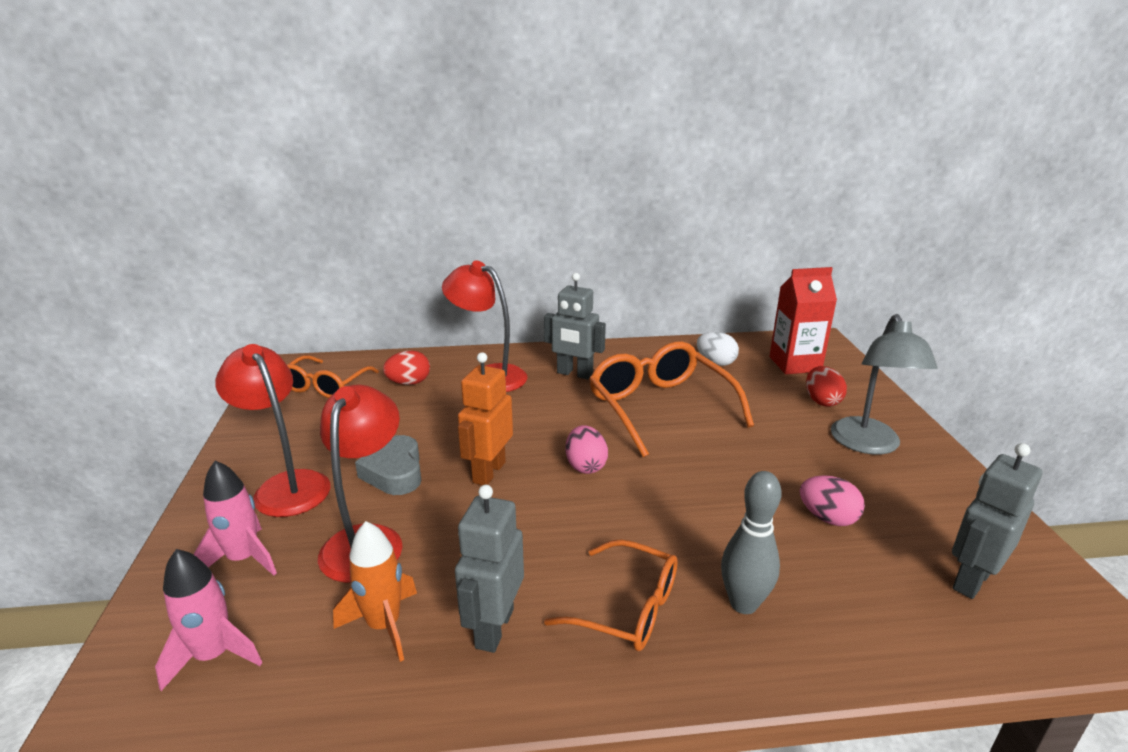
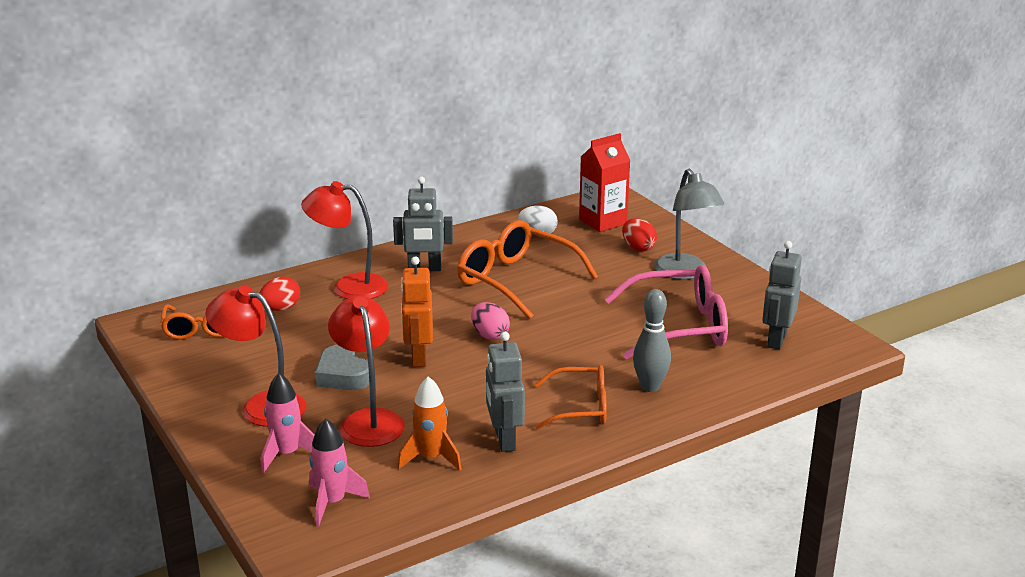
camera: 25 degrees left, 0 degrees up
(827, 518) = (678, 327): pink egg -> pink glasses

